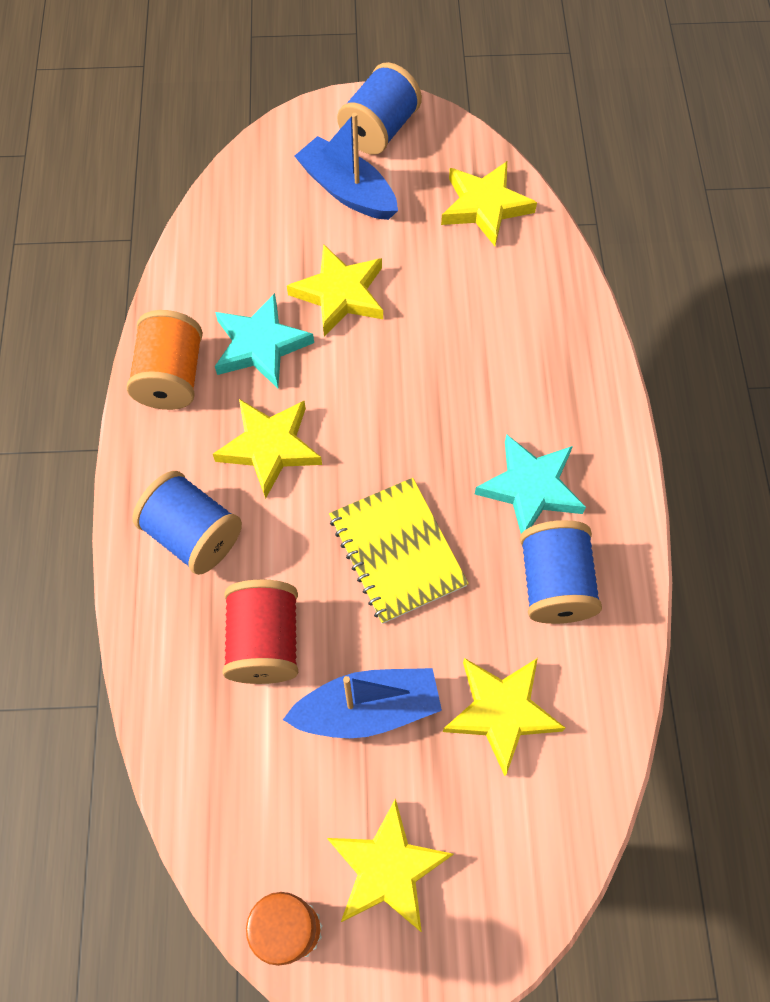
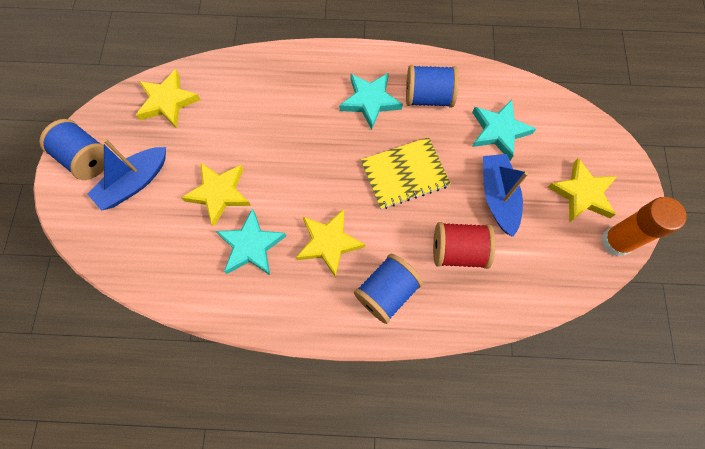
camera: 85 degrees left, 5 degrees up
(171, 377) = (267, 306): orange spool -> none
(501, 712) = (499, 131): yellow star -> turquoise star

